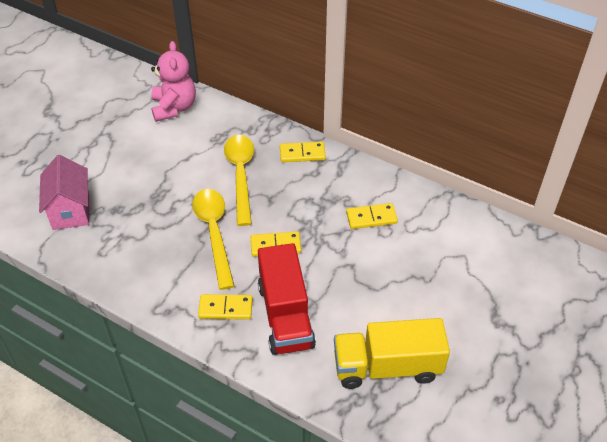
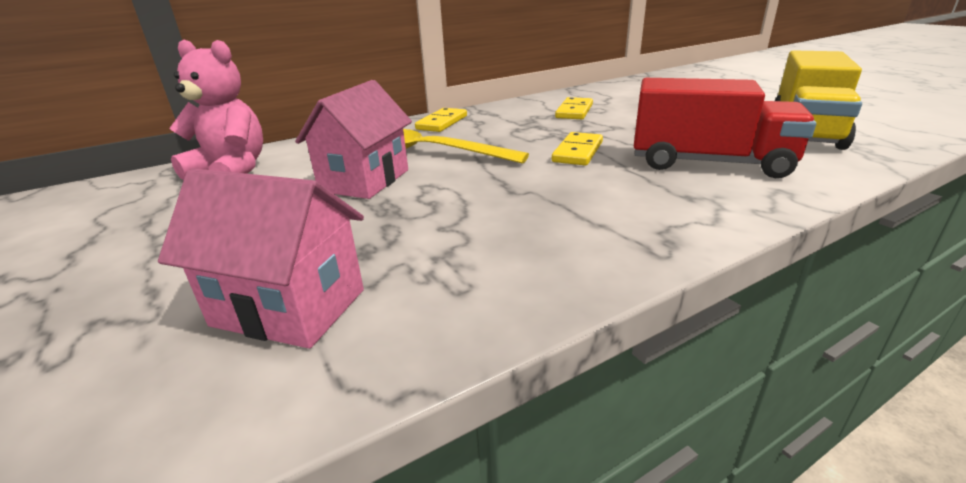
camera: 60 degrees left, 20 degrees down
(186, 169) = (365, 180): none -> pink house
(214, 233) = (518, 181): yellow spoon -> none
(225, 308) = (681, 195): yellow domino -> none

